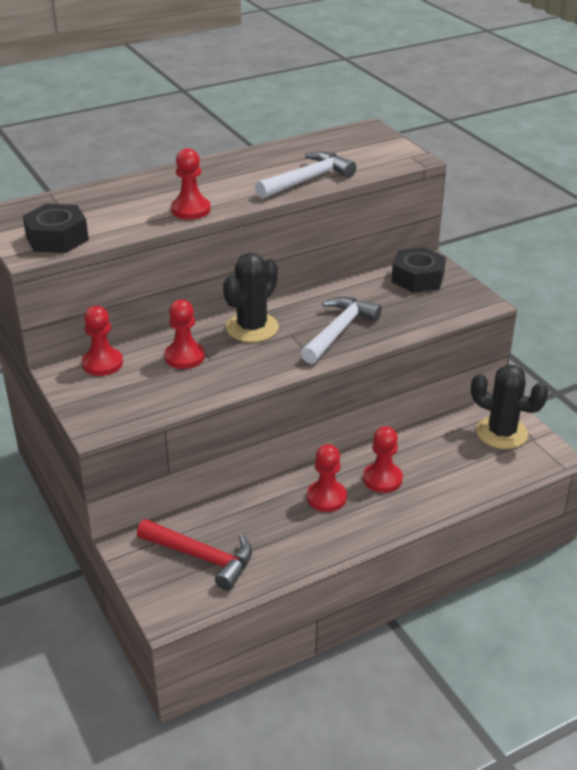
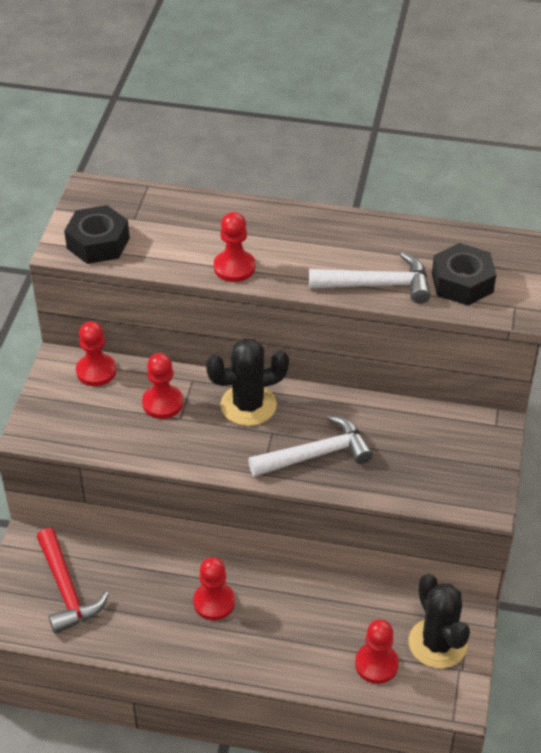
camera: 40 degrees right, 10 degrees up
(382, 479) = (278, 616): red pawn -> red pawn (376, 664)
(417, 278) = (459, 437): black nut -> black nut (462, 283)

